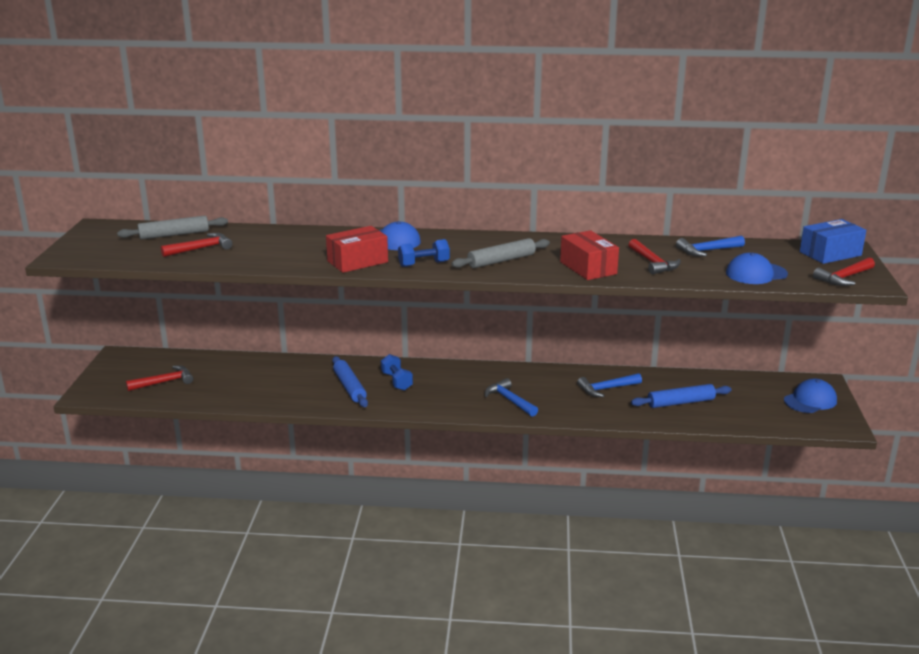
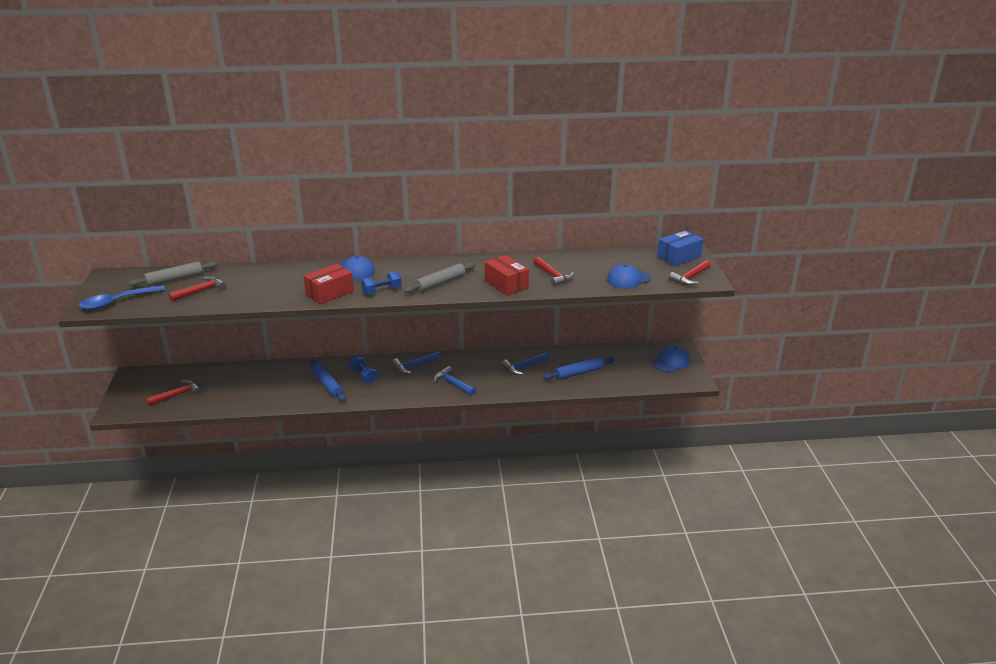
camera: 10 degrees left, 5 degrees up
(99, 253) = (117, 302): none -> blue spoon
(707, 251) = (591, 261): blue hammer -> blue hammer (414, 366)

